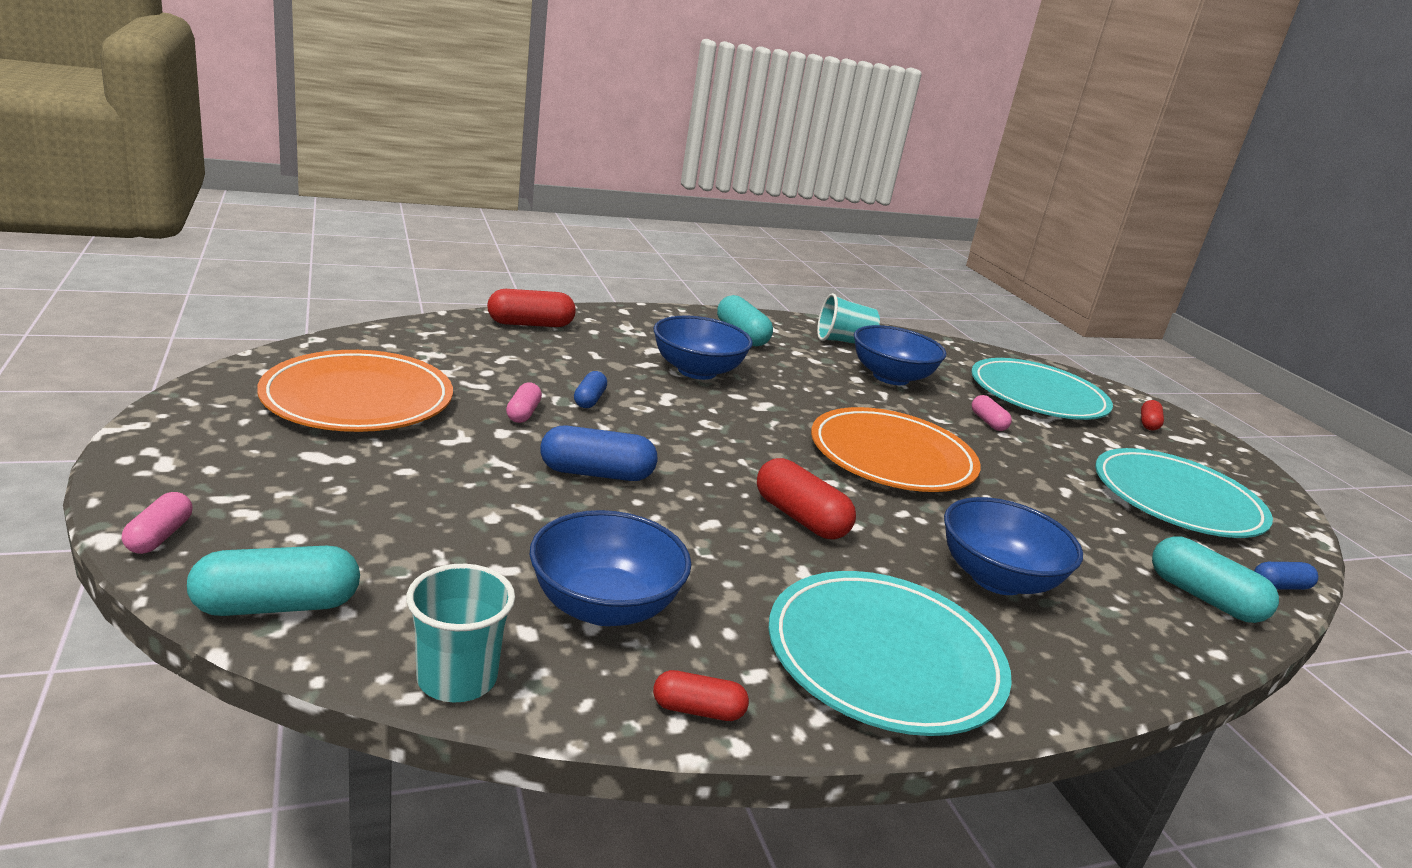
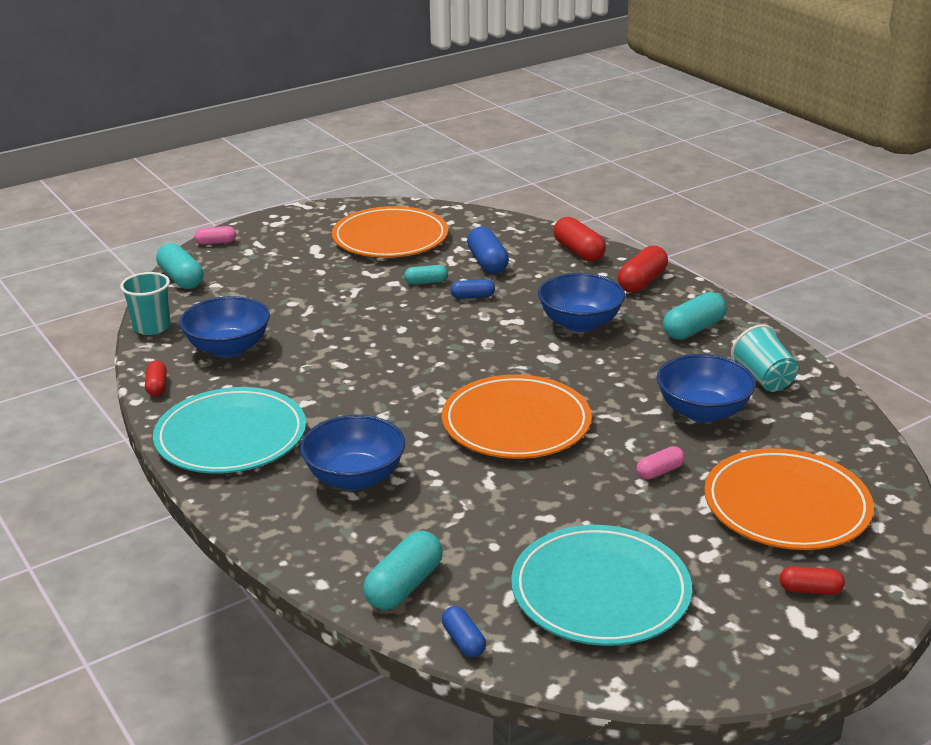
camera: 80 degrees right, 5 degrees up
(523, 413) = (426, 282): pink capsule -> turquoise capsule
(596, 473) = (368, 319): blue capsule -> blue capsule (487, 263)
(800, 517) = (375, 393): red capsule -> red capsule (642, 282)
(1038, 395) = (786, 505): turquoise plate -> orange plate

